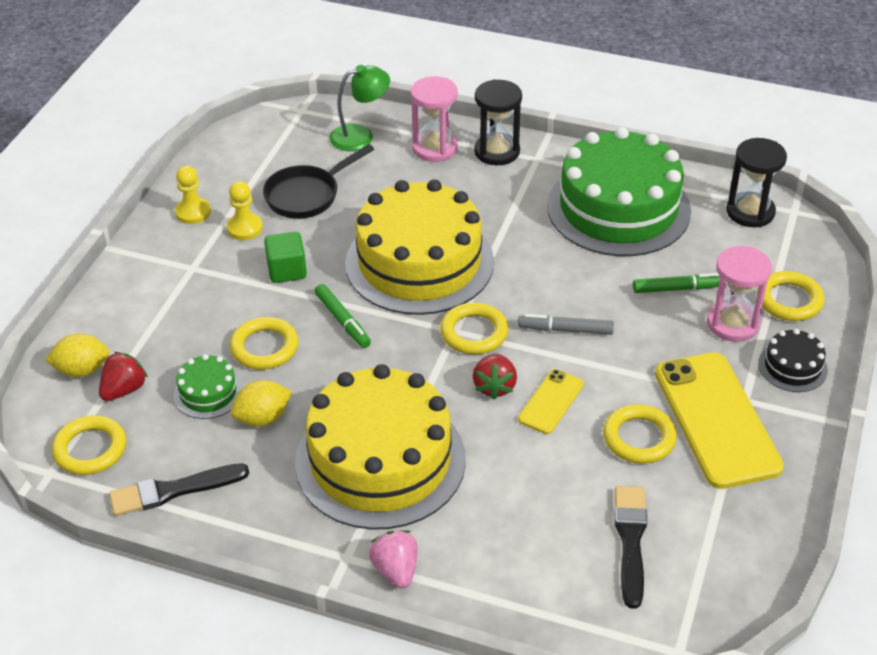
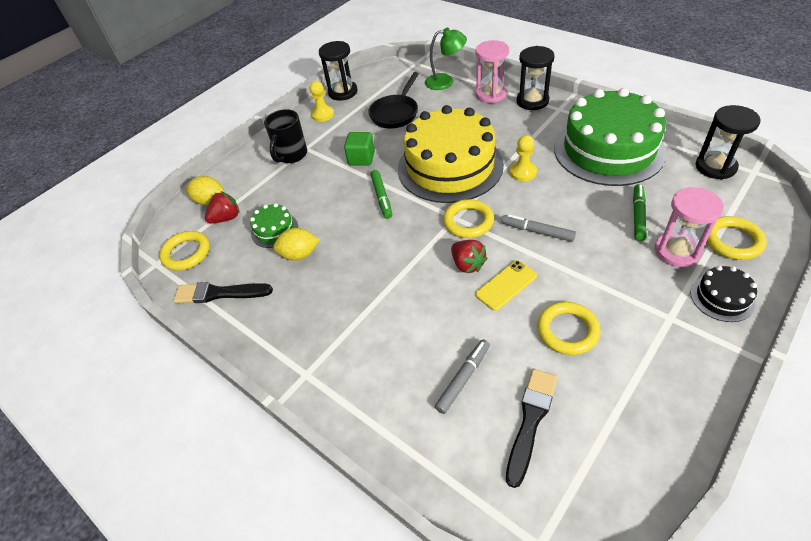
camera: 25 degrees right, 5 degrees up
(175, 282) = (291, 155): none -> black mug
(207, 172) = (343, 92): none -> black hourglass
(245, 228) = (348, 128): yellow pawn -> yellow pawn (523, 172)
(264, 347) = (324, 206): yellow ring -> none
(307, 195) = (396, 113): black pan -> black pan turned 45 degrees counterclockwise
(380, 460) = (362, 303): yellow cake -> none
(396, 570) = (335, 394): pink strawberry -> none
(494, 386) = (467, 264): red strawberry -> red strawberry turned 60 degrees counterclockwise
(540, 516) = (463, 378): none -> grey marker
(678, 288) = (638, 215): green marker -> green marker turned 90 degrees counterclockwise
(716, 419) = (640, 329): yellow phone -> none

